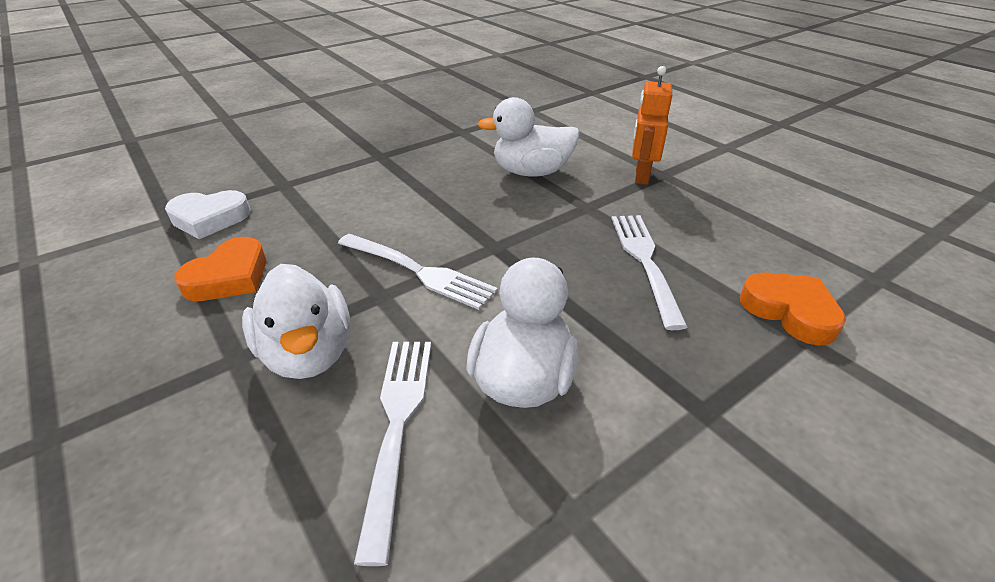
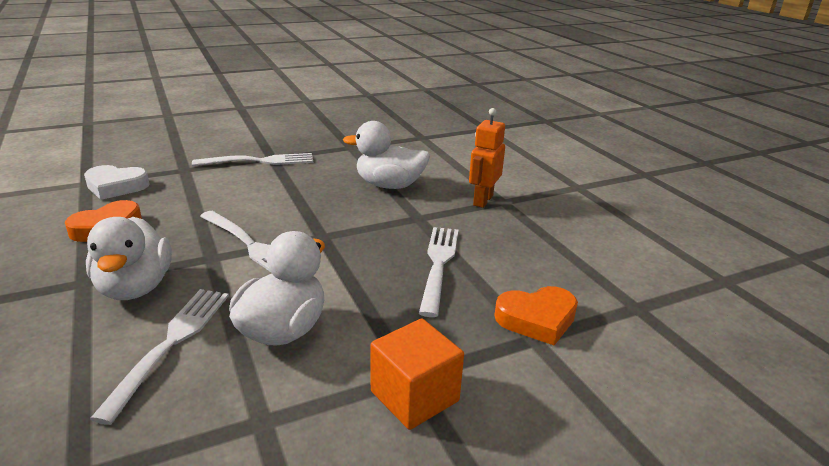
camera: 10 degrees right, 10 degrees down
(368, 162) = (260, 161): none -> white fork
(726, 438) = (414, 396): none -> orange cube
(790, 311) = (537, 319): orange heart -> orange heart turned 105 degrees clockwise

